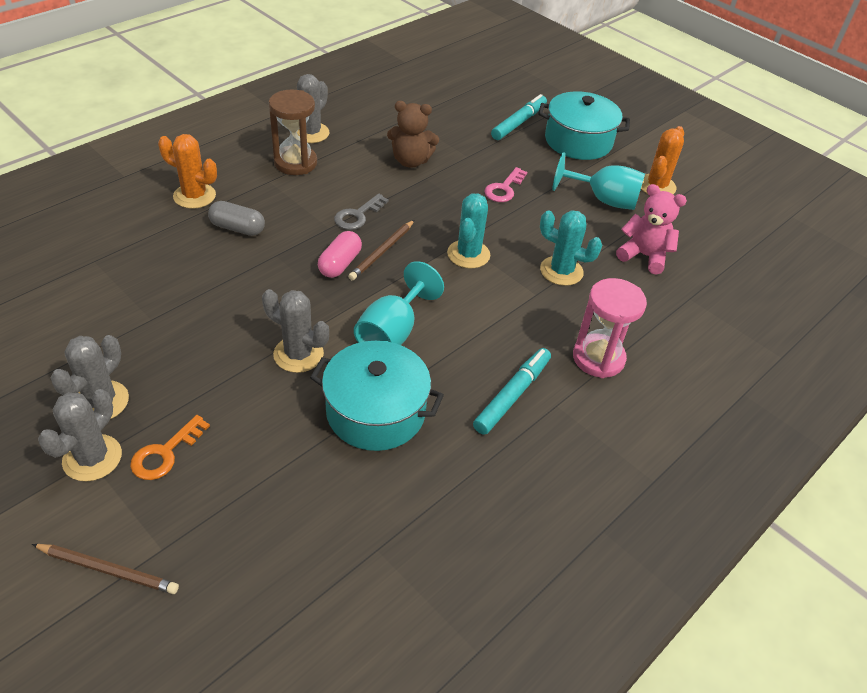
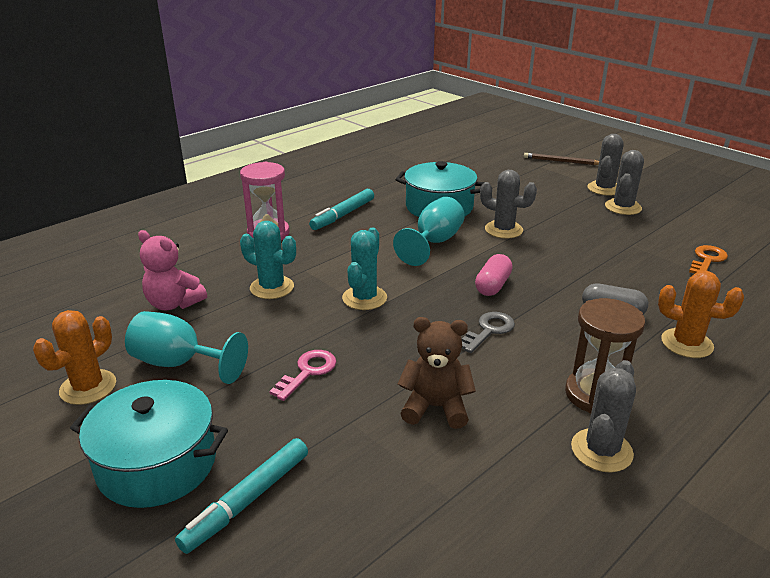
camera: 175 degrees left, 15 degrees down
(165, 453) = (563, 191): orange key -> orange key (707, 260)
(382, 252) = (453, 297): brown pencil -> none

